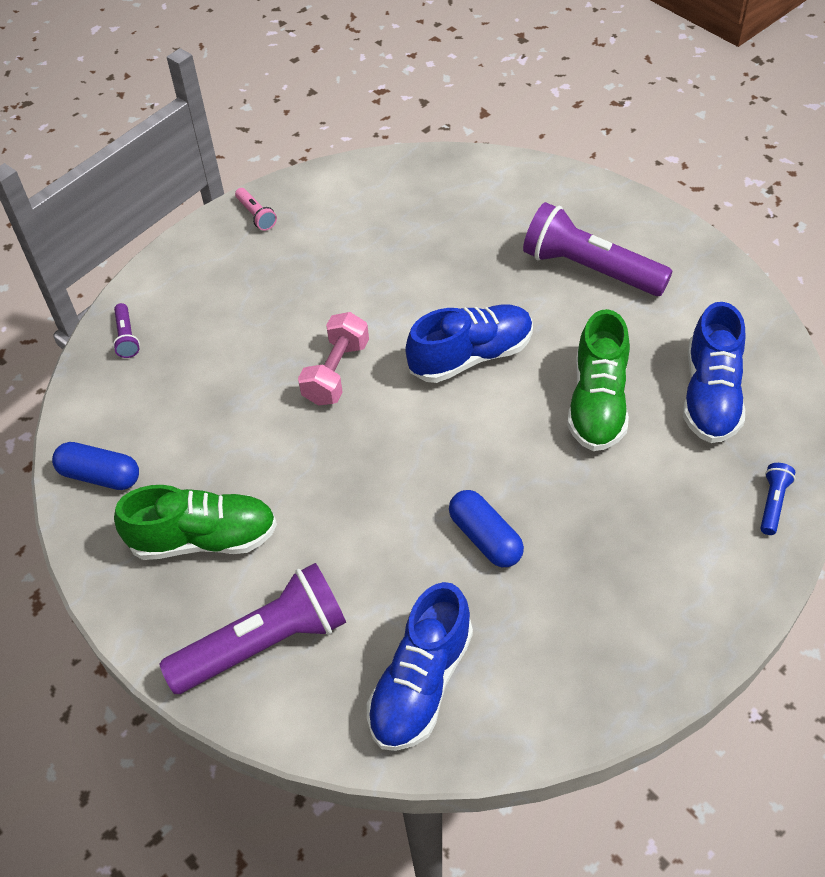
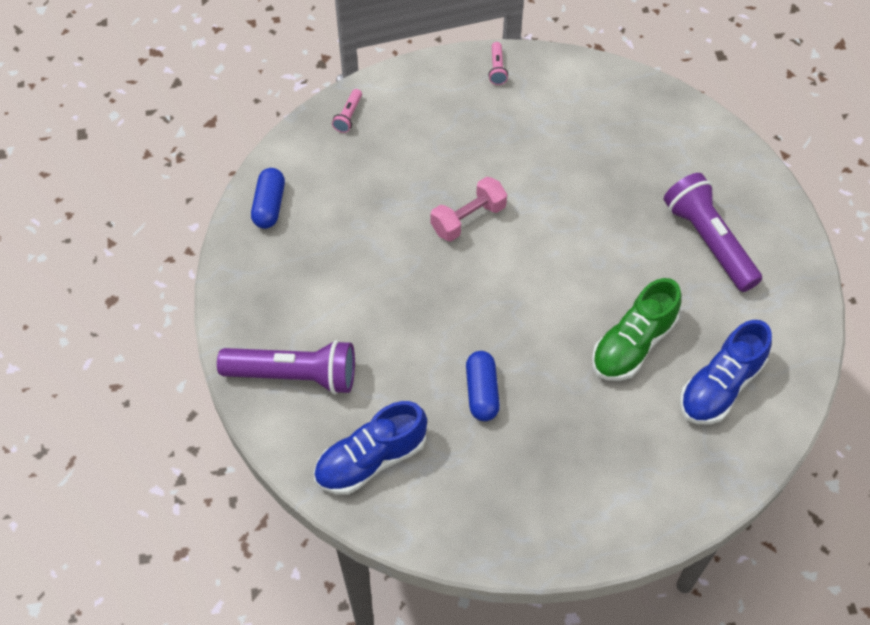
camera: 30 degrees right, 5 degrees up
(100, 475) = (269, 206): blue capsule -> blue capsule turned 45 degrees clockwise
(127, 337) = (348, 116): purple flashlight -> pink flashlight
(204, 538) = (304, 285): green shoe -> none
(471, 356) = (569, 259): blue shoe -> none
(772, 503) = (699, 488): blue flashlight -> none

